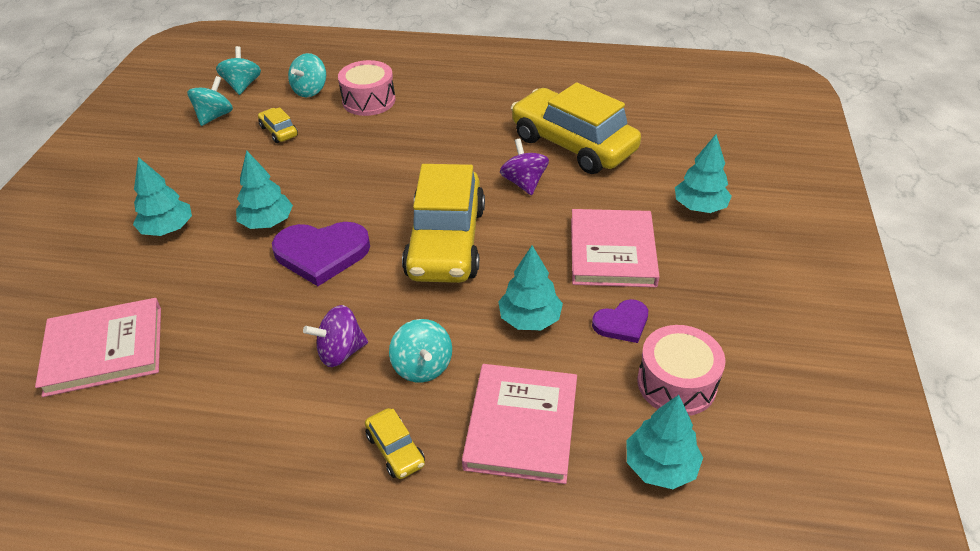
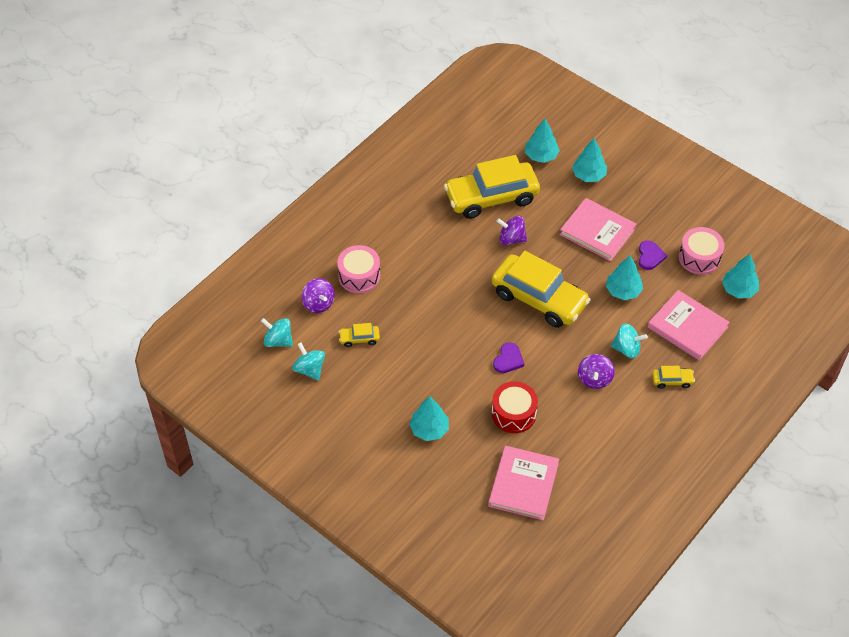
camera: 60 degrees left, 10 degrees up
(230, 293) = (513, 413): none -> red drum
(267, 222) = (459, 376): turquoise tree -> turquoise tree (541, 156)
(310, 90) = (318, 303): turquoise spinning top -> purple spinning top
(321, 253) = (508, 360): purple heart -> purple heart, size x0.56

